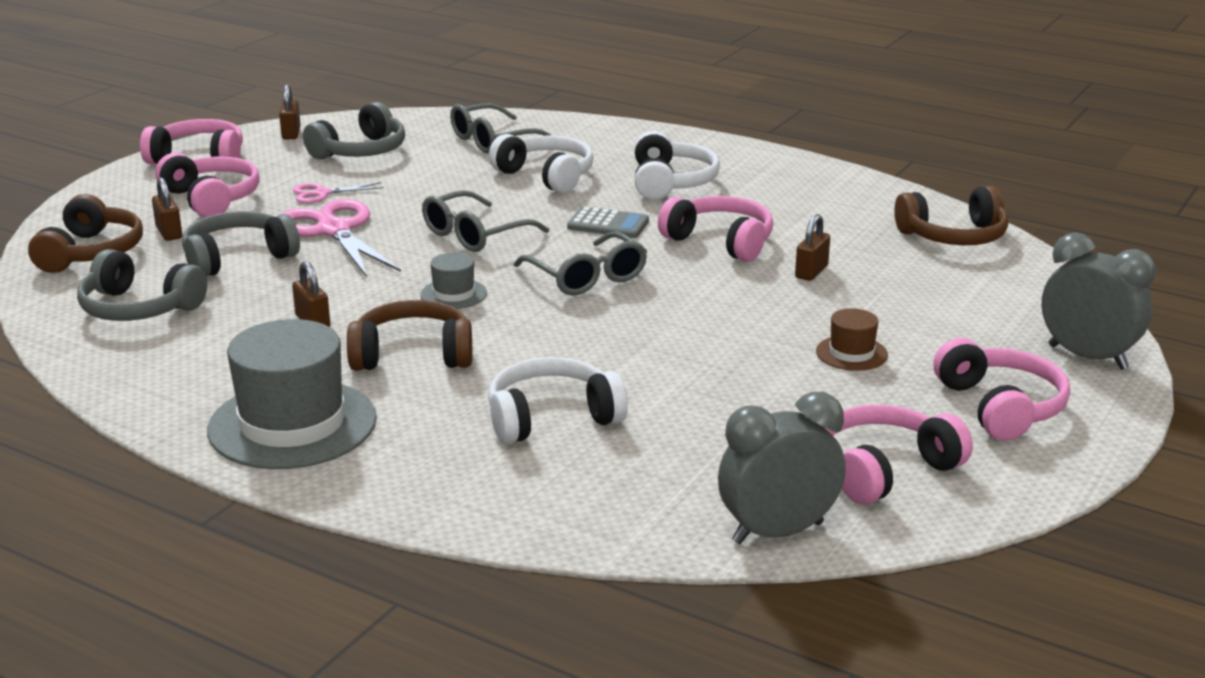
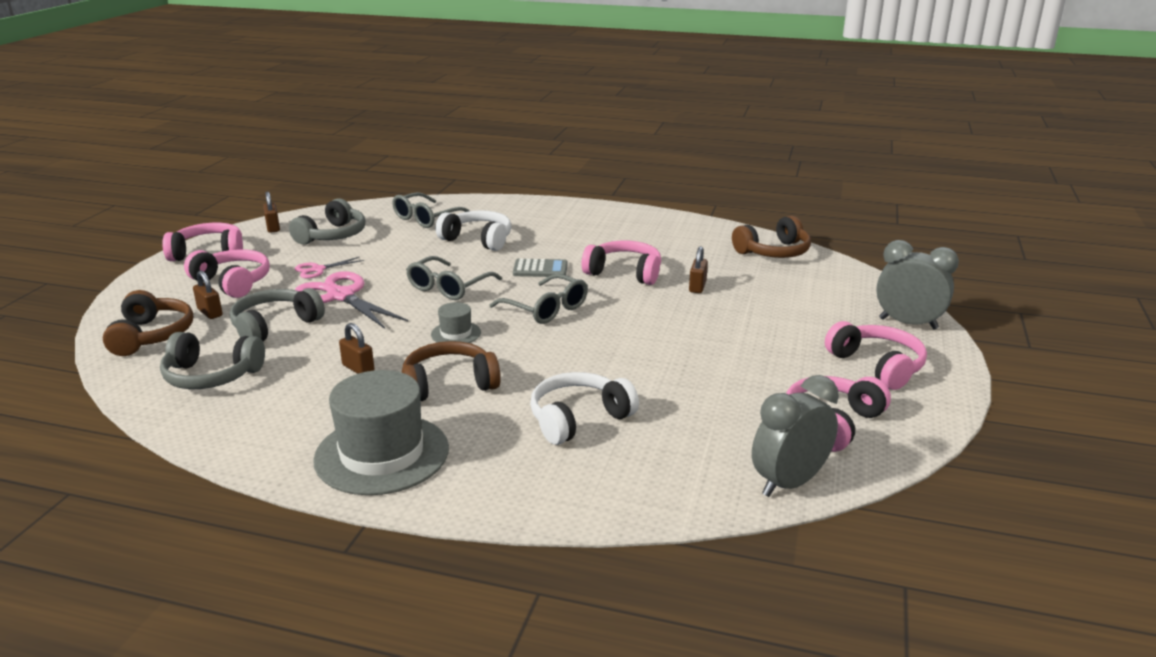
camera: 15 degrees left, 0 degrees up
(671, 182) = (567, 235): white headphones -> none
(851, 353) = (758, 341): brown hat -> none

